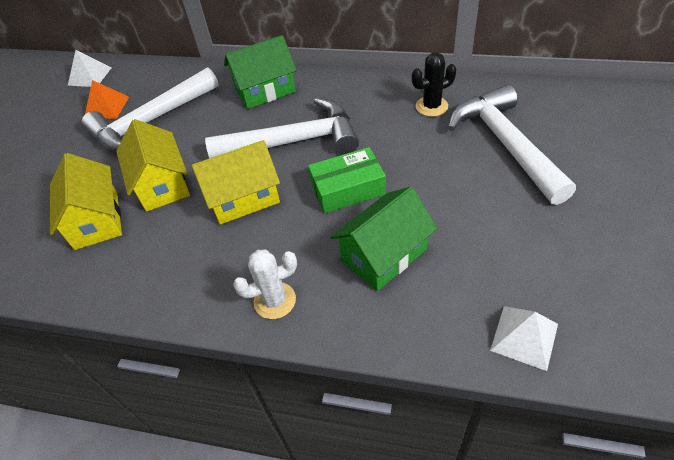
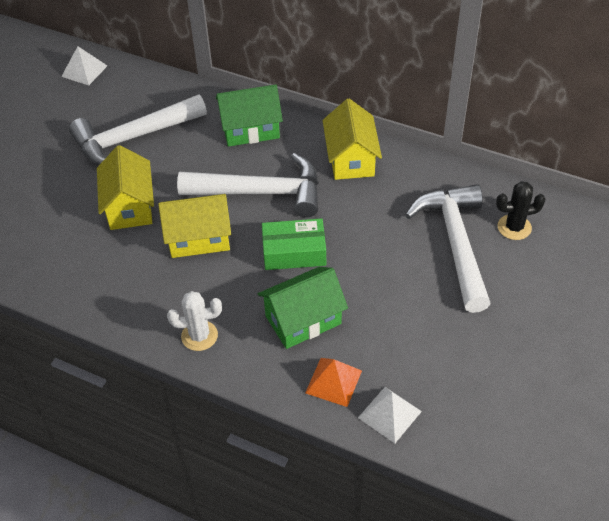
camera: 10 degrees right, 0 degrees up
(96, 220) = (66, 227): yellow house -> yellow house (351, 159)
(106, 107) = (94, 111): orange pyramid -> orange pyramid (333, 381)
(431, 106) = (404, 187): black cactus -> black cactus (514, 227)

